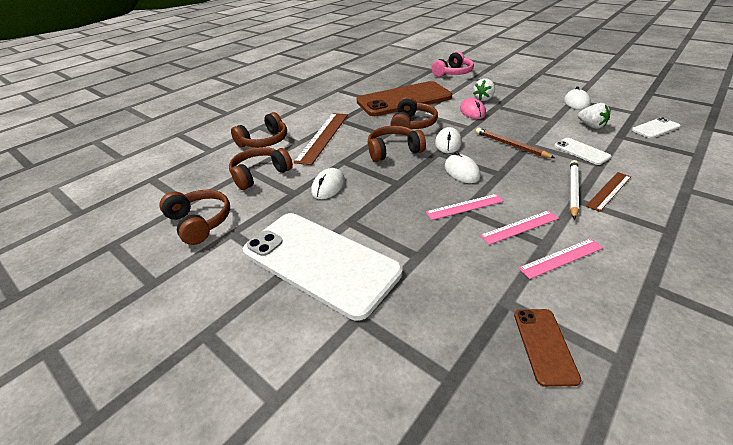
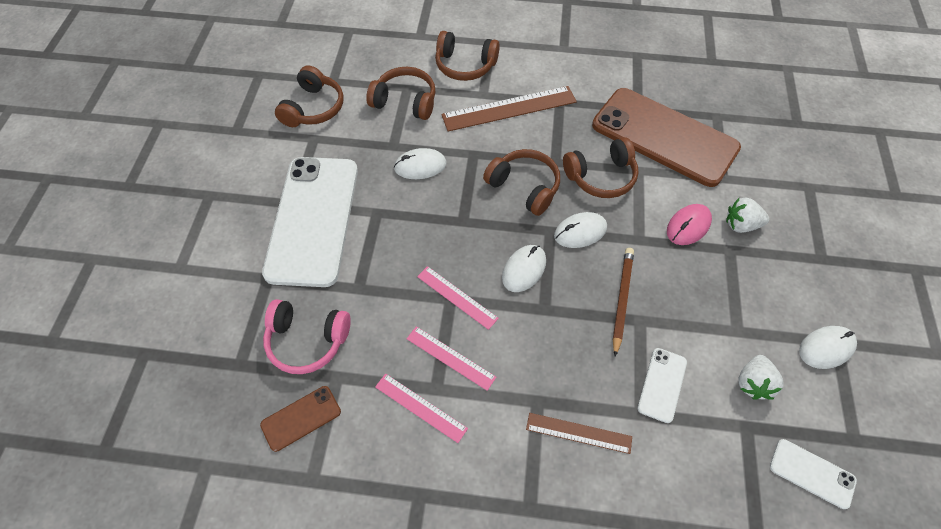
camera: 55 degrees right, 20 degrees up
(453, 73) = (806, 154): pink headphones -> pink headphones (307, 341)
(572, 190) = (556, 393): white pencil -> none

